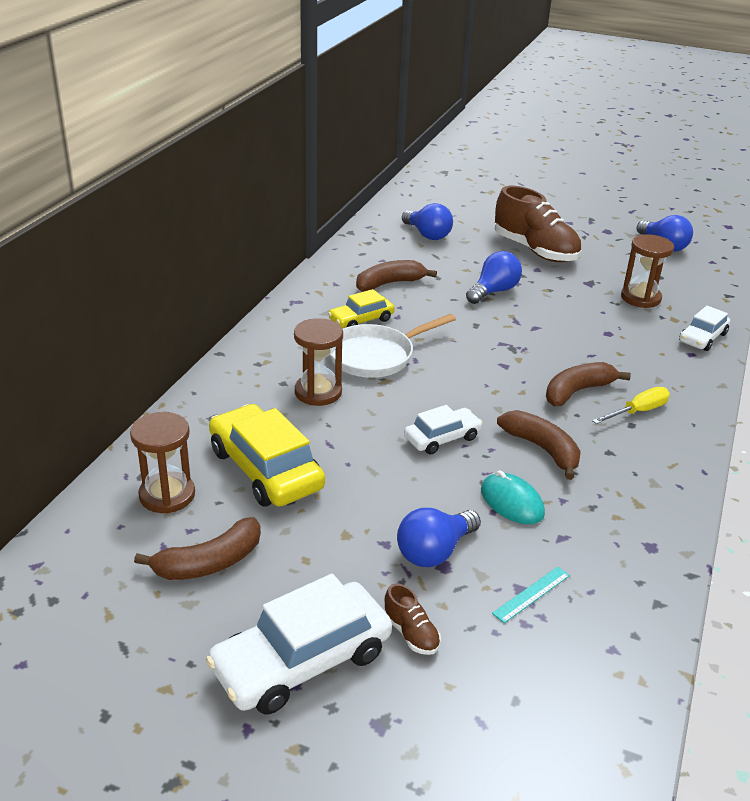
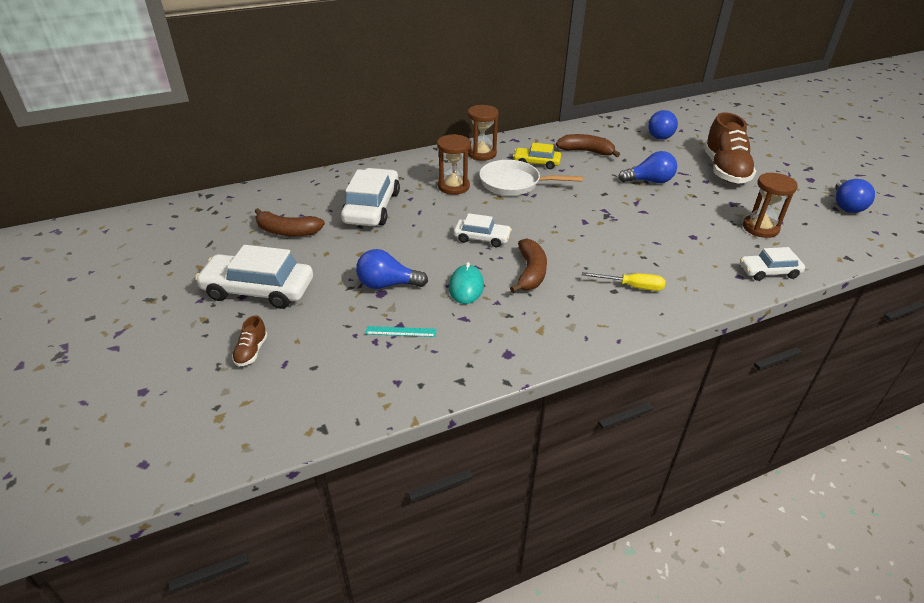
camera: 45 degrees right, 5 degrees up
(167, 495) = (315, 196): brown hourglass -> brown hourglass (481, 153)
(265, 469) = (372, 207): yellow car -> white car
(411, 633) = (318, 309): brown shoe -> brown shoe (251, 351)
(577, 391) = (608, 256): brown banana -> none

